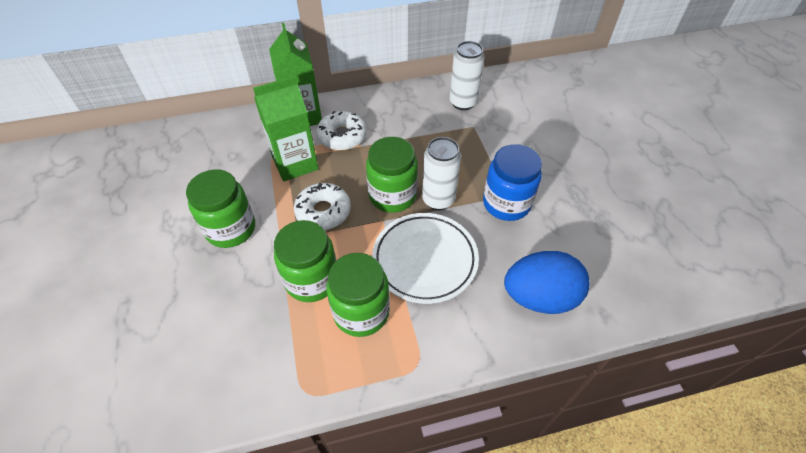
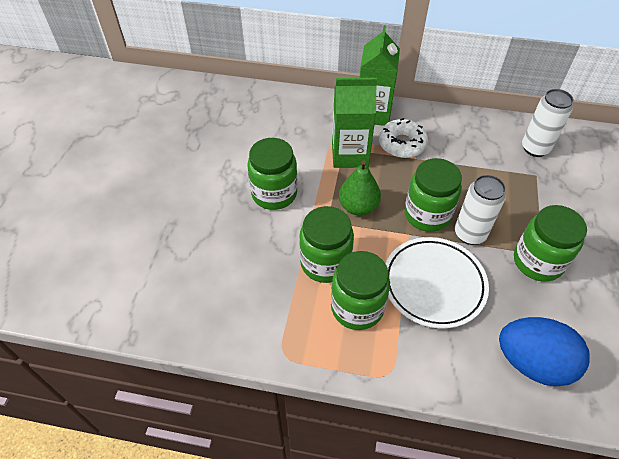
camera: 25 degrees right, 0 degrees up
(323, 211) = (358, 207): white donut -> green pear
(506, 203) = (537, 262): blue jar -> green jar

